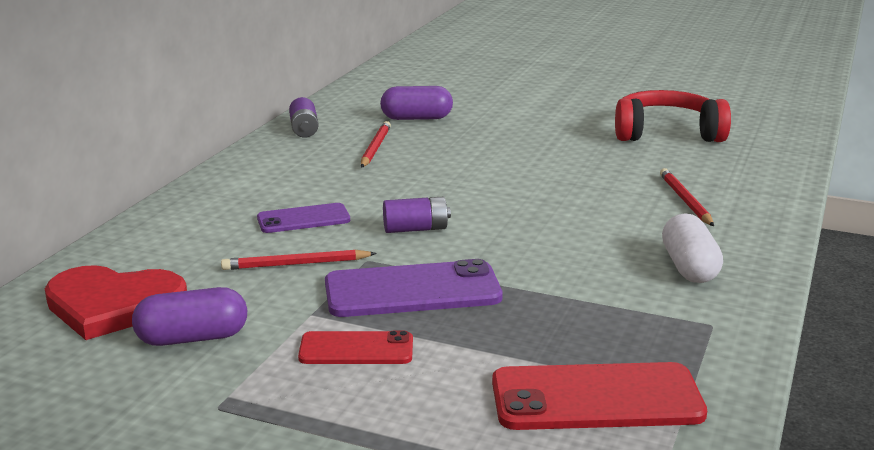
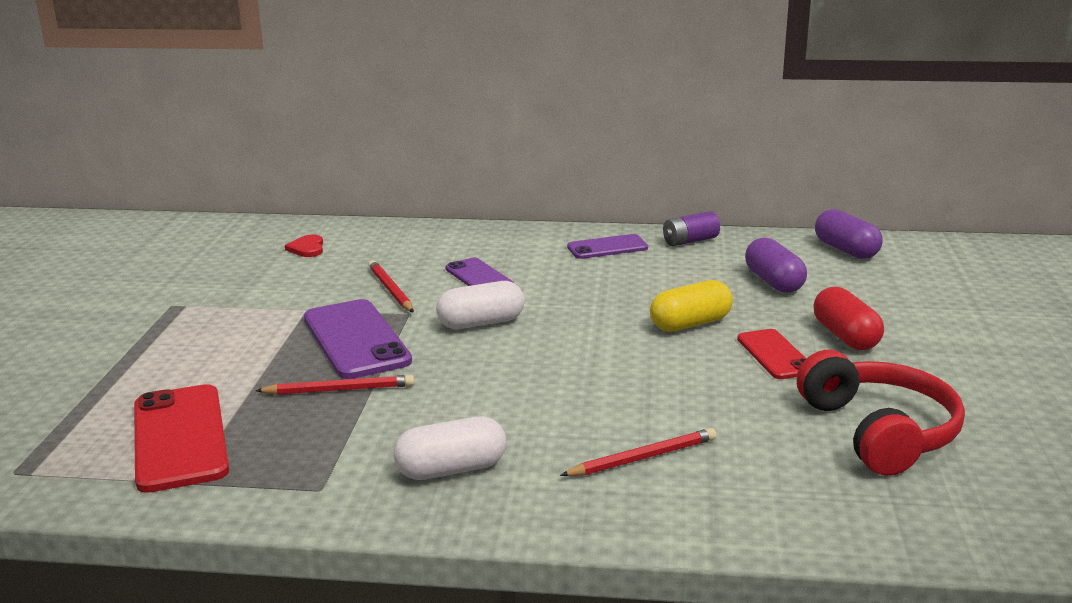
camera: 75 degrees right, 0 degrees up
(113, 305) = (307, 248): red heart -> red heart, size x0.44
(192, 338) = (263, 280): purple capsule -> purple capsule (846, 250)
(285, 159) = (607, 247): none -> purple phone
(356, 349) = (253, 334): red phone -> red phone (775, 355)
(375, 148) = (668, 277): red pencil -> red pencil (339, 390)
(416, 229) = (481, 323): purple battery -> white capsule
(474, 155) = (690, 324): none -> yellow capsule
(526, 116) = (845, 336): none -> red capsule

